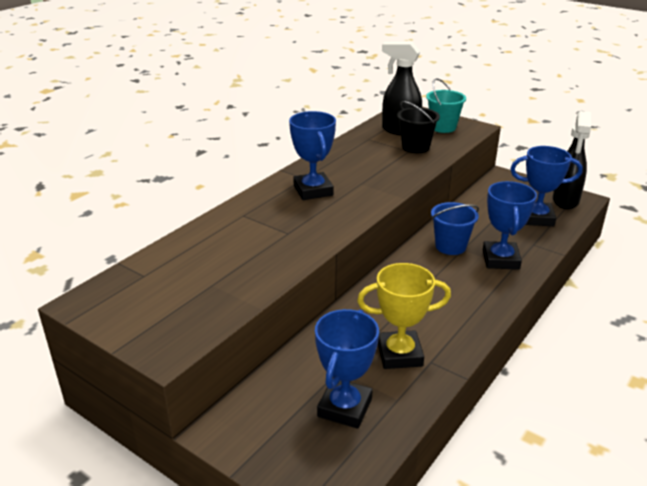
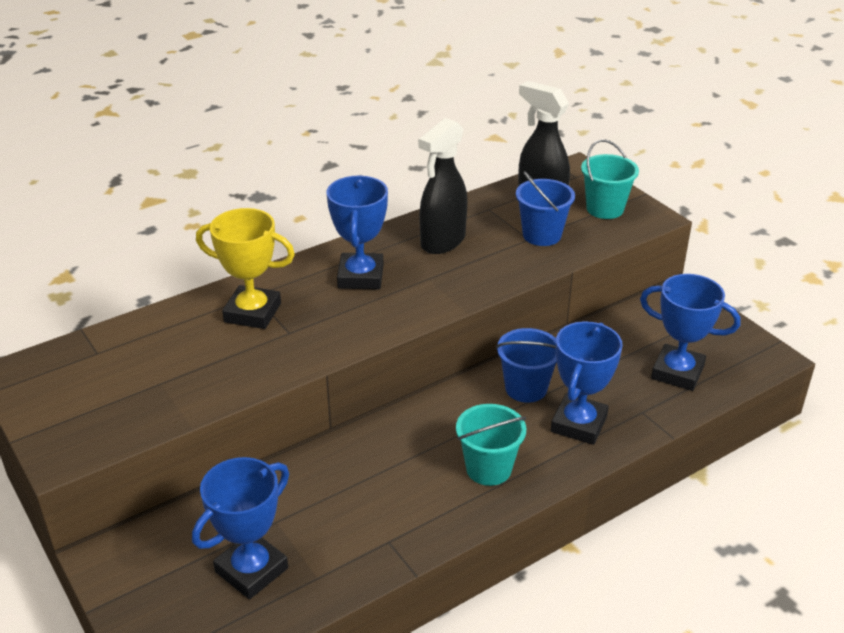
camera: 20 degrees right, 5 degrees up
(399, 354) = (358, 521): yellow trophy -> yellow trophy (252, 313)
(415, 147) = (541, 235): black bucket -> blue bucket
(464, 299) = (488, 469): none -> turquoise bucket
(565, 201) = (741, 354): black spray bottle -> black spray bottle (442, 242)

